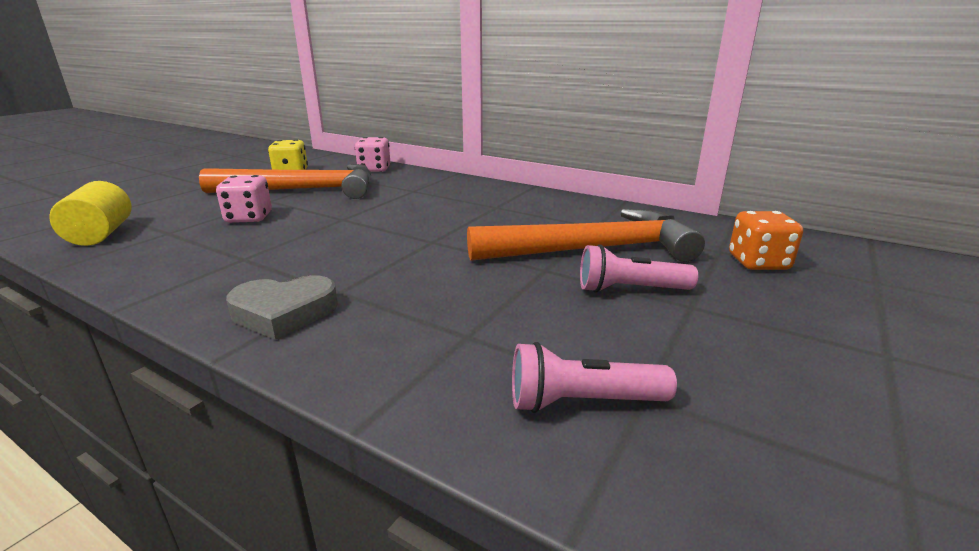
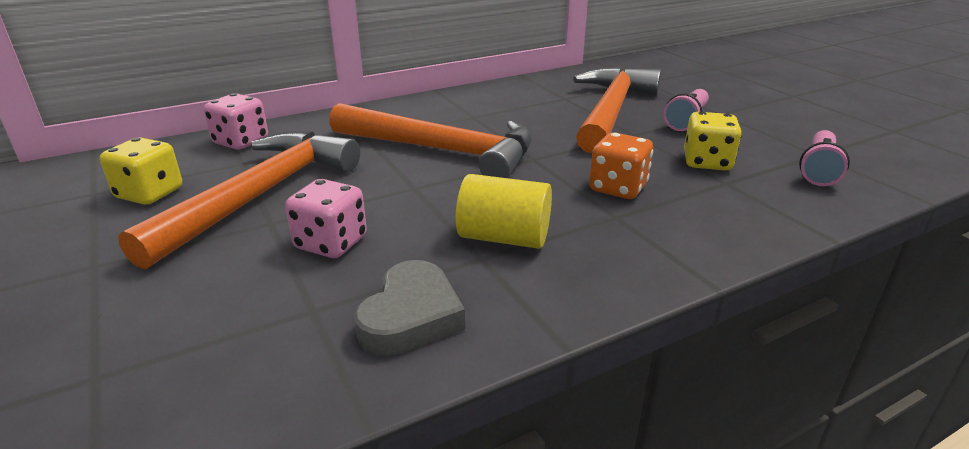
camera: 60 degrees left, 5 degrees up
(101, 234) = (237, 377): yellow cylinder -> yellow cylinder (504, 238)
(284, 312) = (644, 247): grey heart -> grey heart (411, 316)
(415, 212) = (442, 150): none -> orange hammer
(513, 317) = (707, 162): none -> yellow dice
(758, 263) = (672, 80): orange dice -> orange dice (618, 188)

